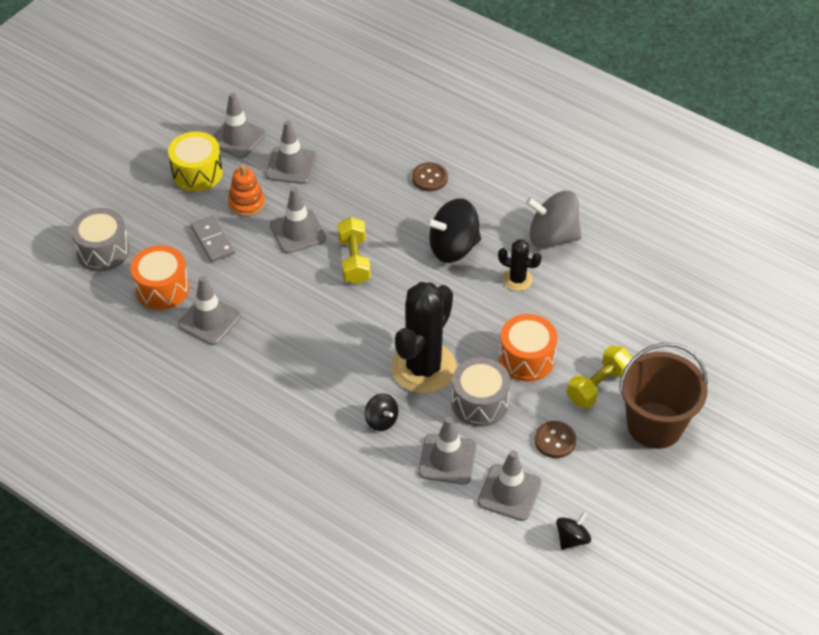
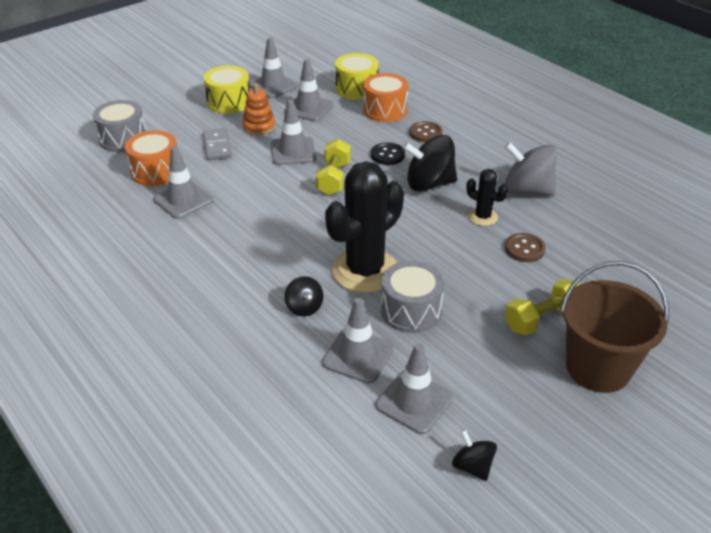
camera: 15 degrees right, 10 degrees down
(334, 125) = (356, 89): none -> yellow drum
(399, 217) = (387, 155): none -> black button
(526, 358) = (472, 281): orange drum -> orange drum (385, 110)
(555, 440) = (481, 361): brown button -> brown button (524, 249)
(572, 539) = (472, 466): black spinning top -> black spinning top turned 90 degrees counterclockwise

